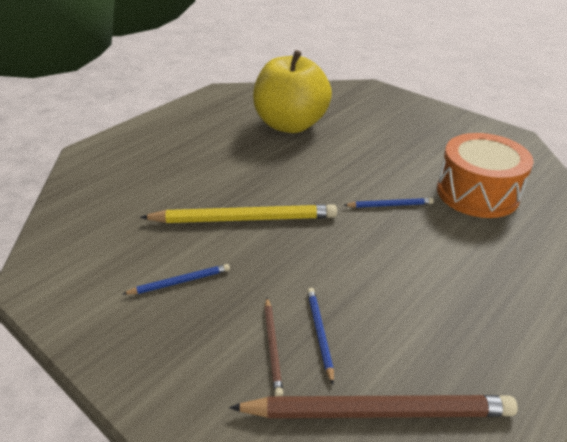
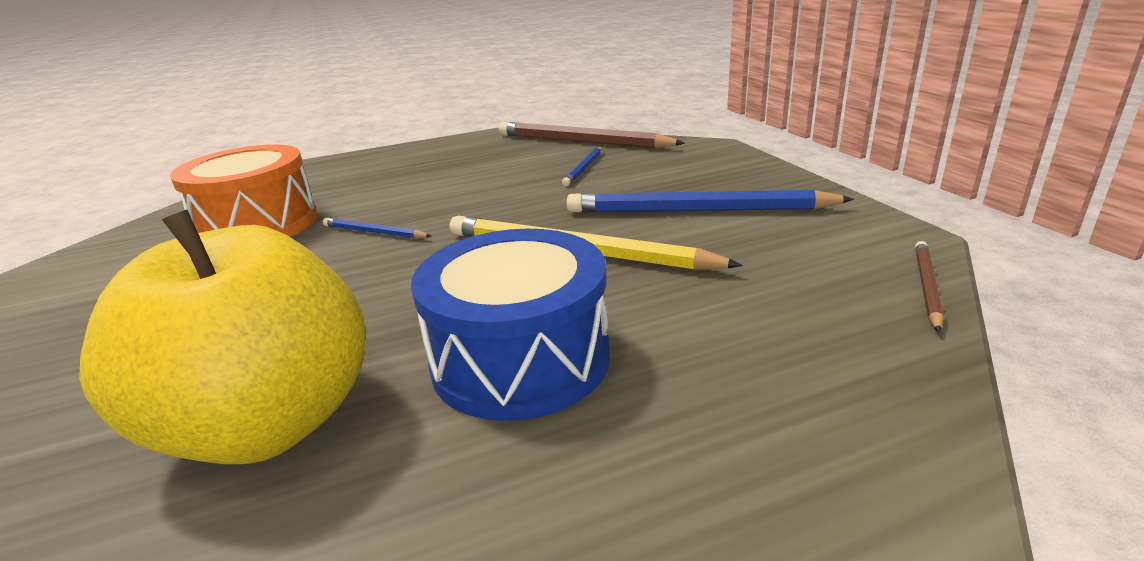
camera: 150 degrees left, 10 degrees down
(180, 281) = (698, 210): blue pencil -> blue pencil, size x2.08
(226, 159) = (520, 359): none -> blue drum
(273, 347) = (629, 167): brown pencil -> brown pencil (926, 286)

